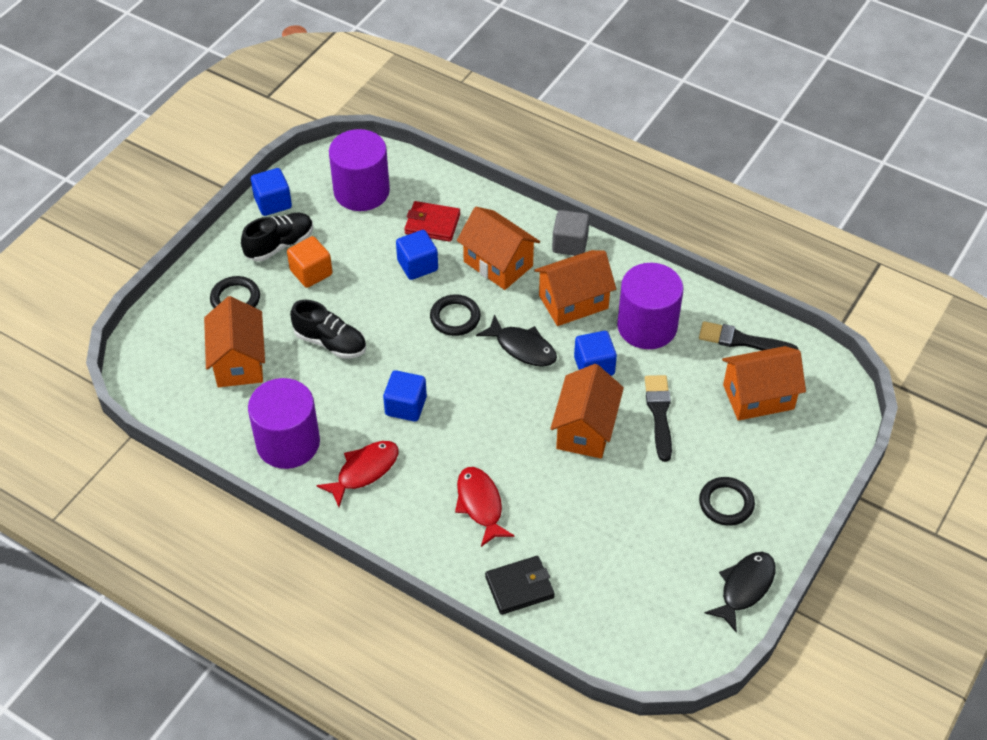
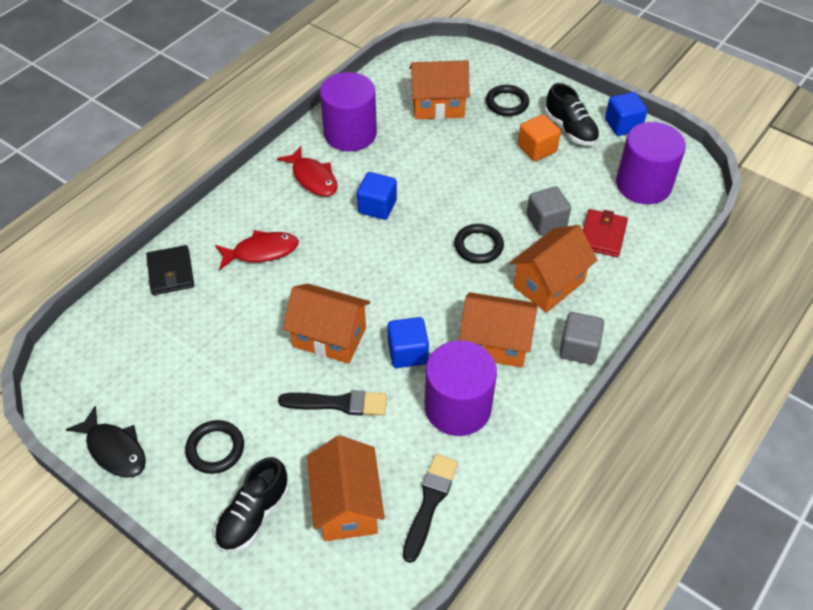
camera: 95 degrees right, 0 degrees up
(330, 342) = (454, 160): black shoe -> black shoe (254, 515)
(417, 265) = (546, 222): blue cube -> grey cube
(522, 347) = (437, 295): black fish -> none
(573, 302) = (495, 343): orange house -> orange house turned 60 degrees counterclockwise

